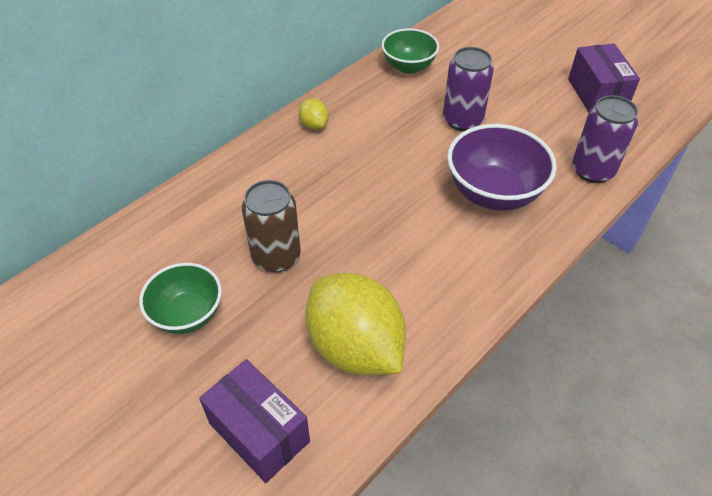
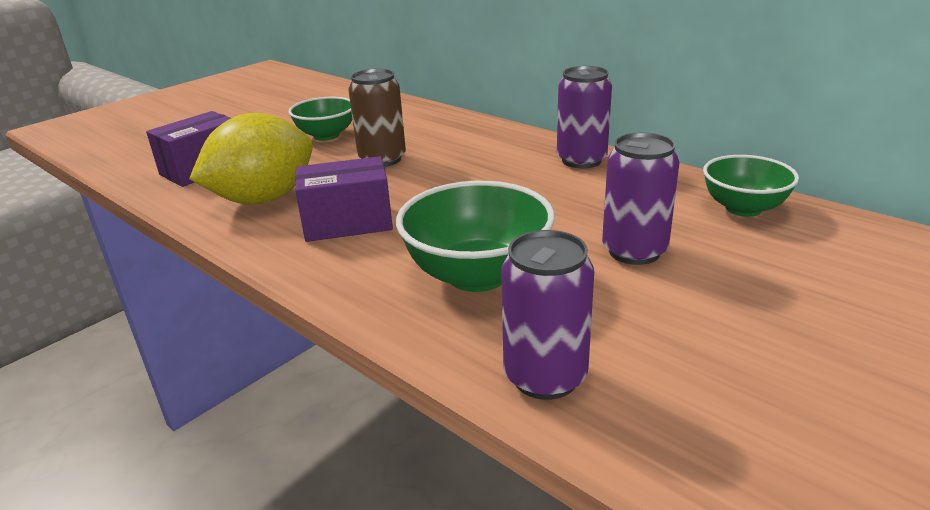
camera: 90 degrees right, 20 degrees down
(314, 125) = (581, 160): yellow lemon -> purple can
(493, 193) = (477, 275): purple bowl -> green bowl
(596, 94) = (799, 406): purple box -> purple box (348, 223)

